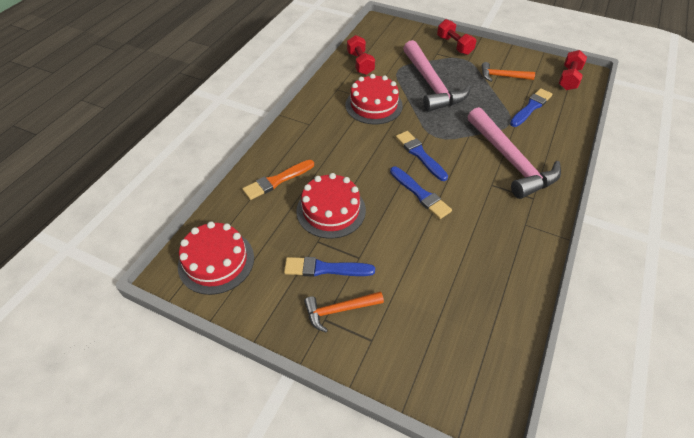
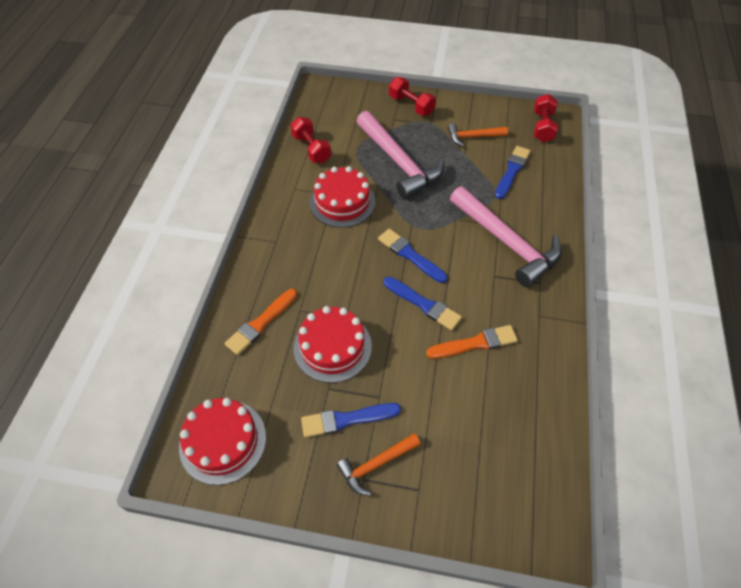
camera: 15 degrees left, 5 degrees up
(458, 234) = (475, 343): none -> orange brush

